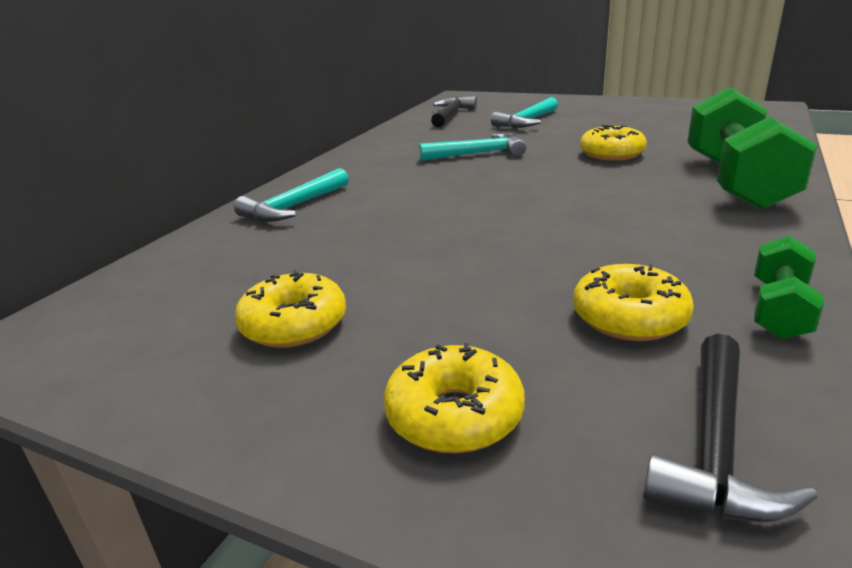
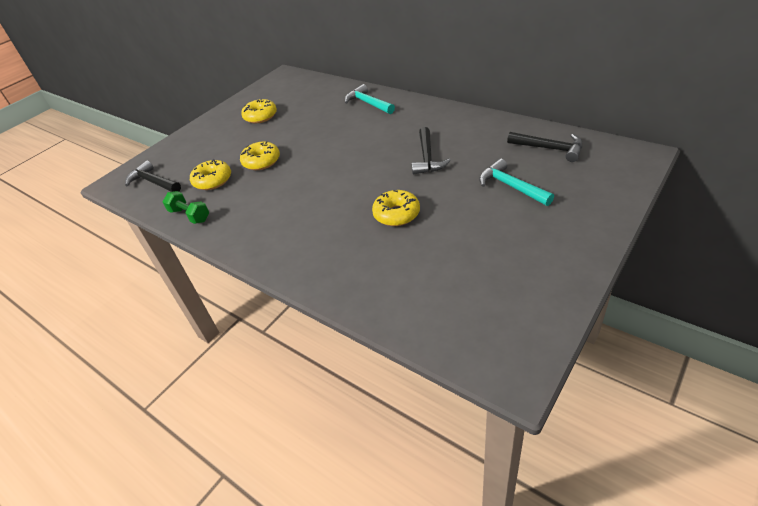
camera: 105 degrees right, 15 degrees up
(454, 415) = (197, 145): yellow donut -> yellow donut (261, 161)
(479, 154) = (427, 158): turquoise hammer -> black hammer
(735, 181) = (312, 253): green dumbbell -> none

